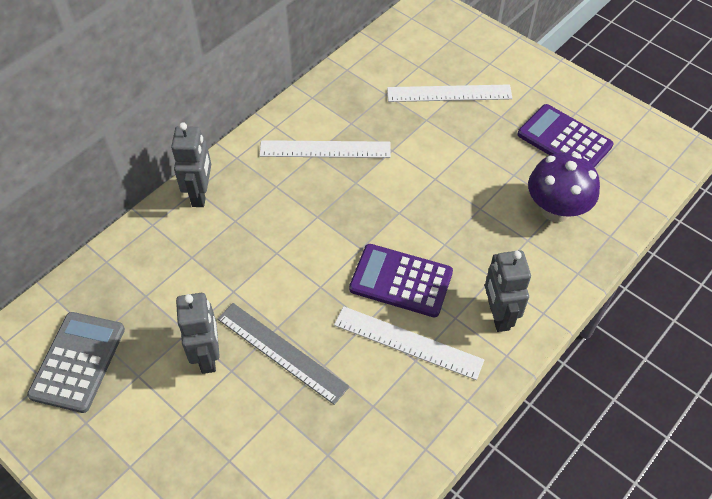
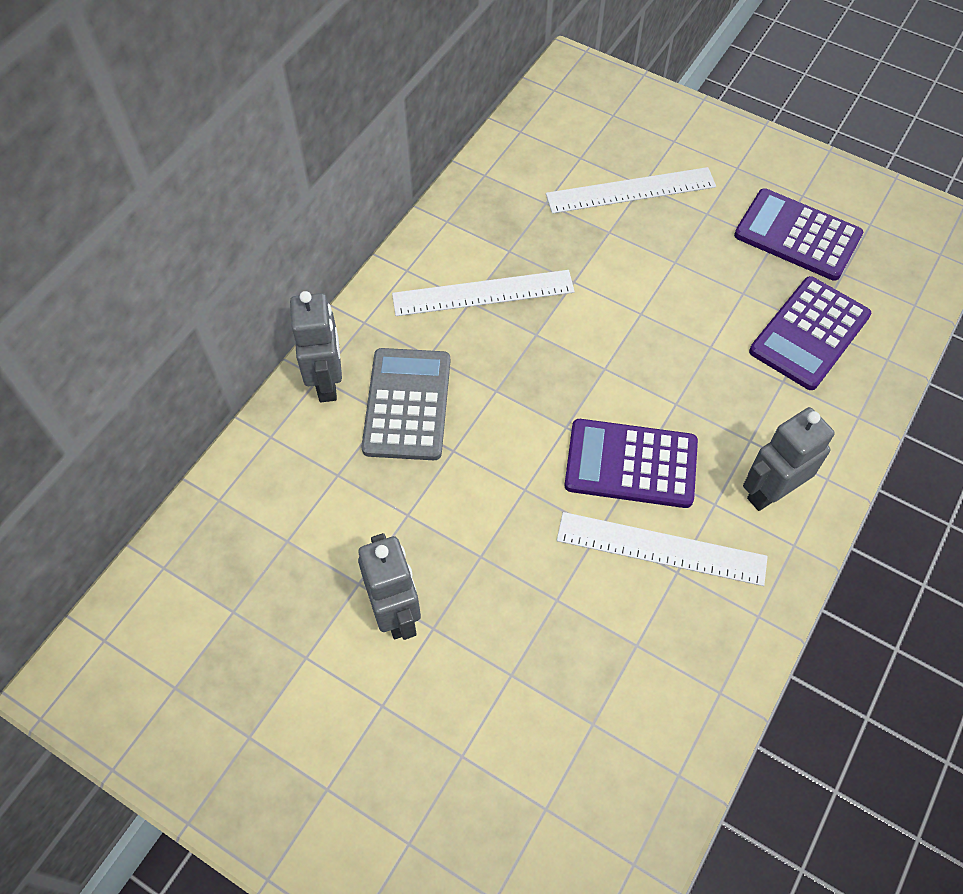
camera: 10 degrees left, 5 degrees up
(78, 362) = (215, 652): grey calculator -> grey calculator (407, 404)
(281, 352) = (495, 590): grey ruler -> none
(498, 315) = (770, 492): grey robot -> grey robot turned 75 degrees clockwise
(556, 210) = (809, 333): purple mushroom -> purple calculator

